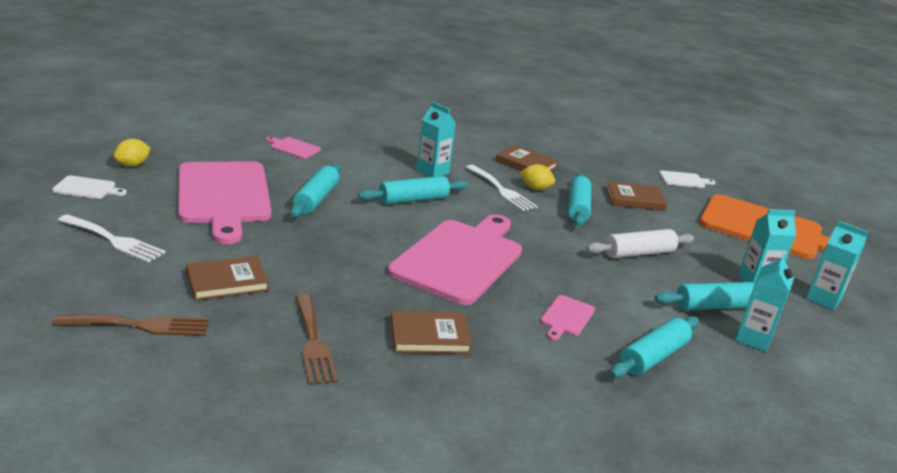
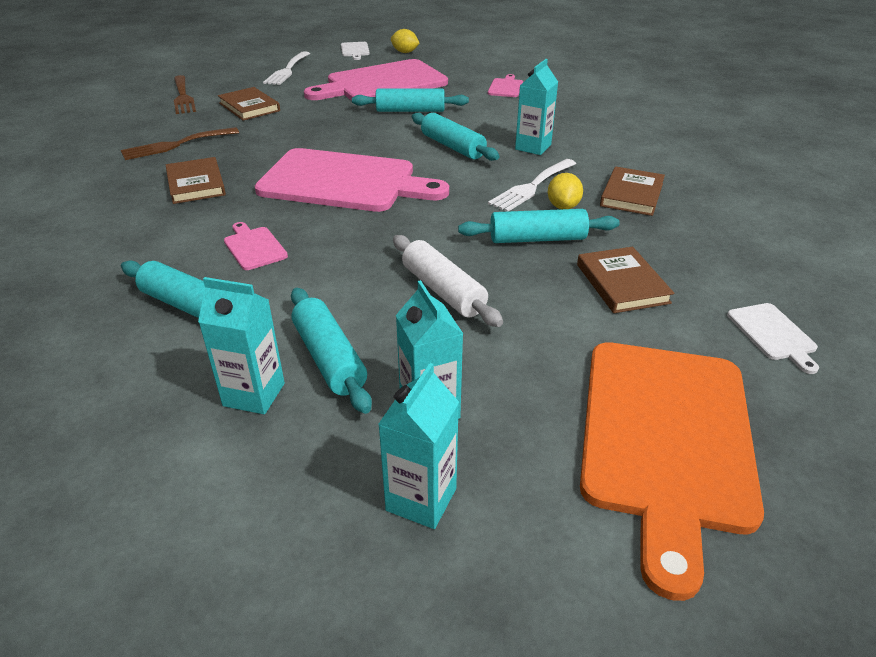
camera: 80 degrees right, 10 degrees up
(566, 317) = (254, 247): pink cutting board -> pink cutting board turned 45 degrees clockwise

